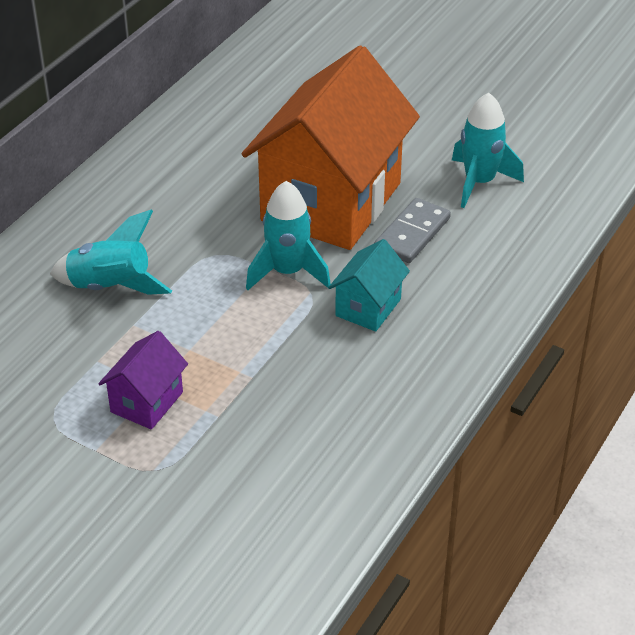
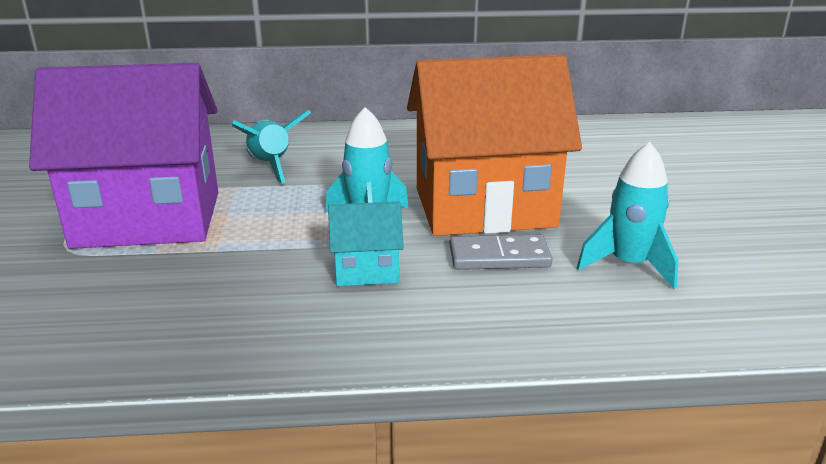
camera: 55 degrees right, 15 degrees down
(146, 402) = (148, 219): purple house -> purple house, size x2.34

